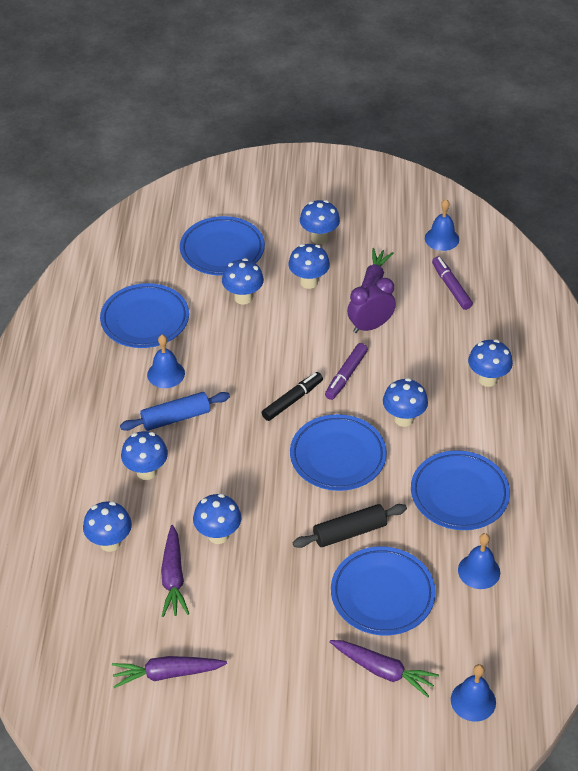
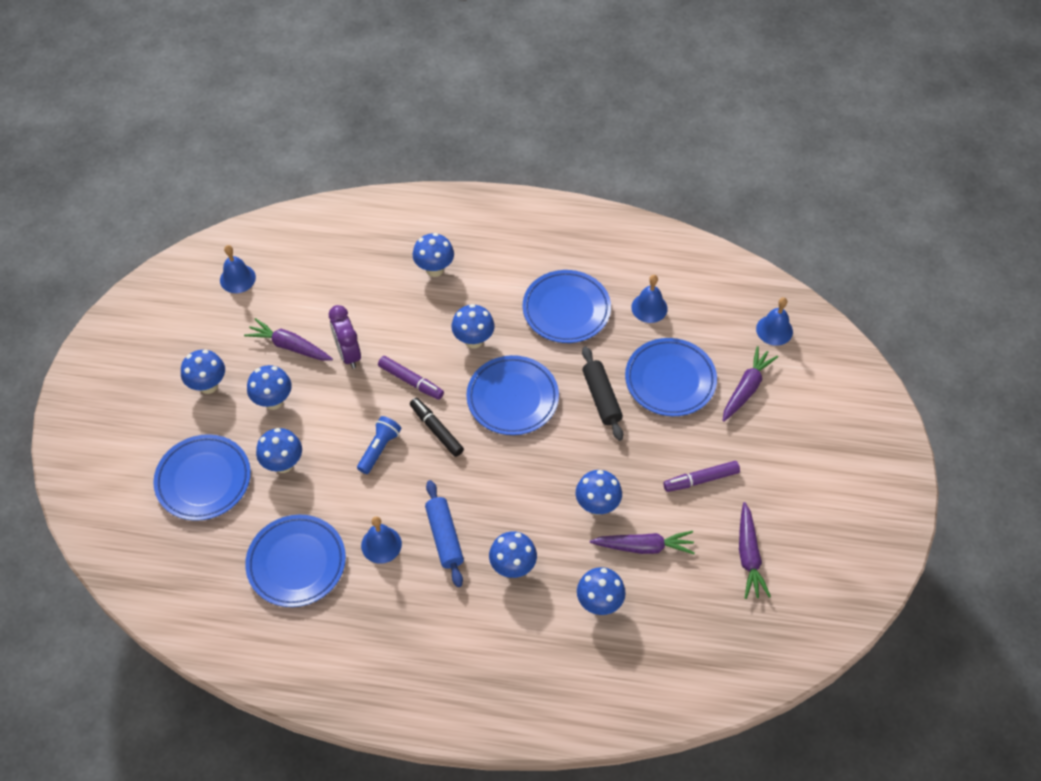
camera: 85 degrees left, 10 degrees up
(266, 361) = (379, 449): none -> blue flashlight
(451, 287) = (308, 280): purple marker -> purple marker (701, 480)

